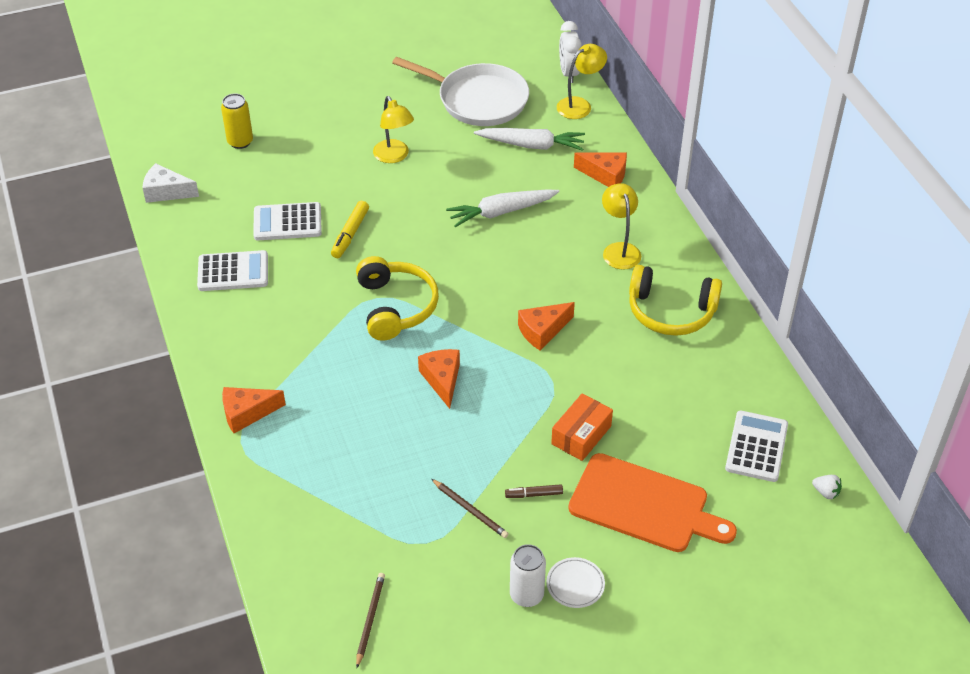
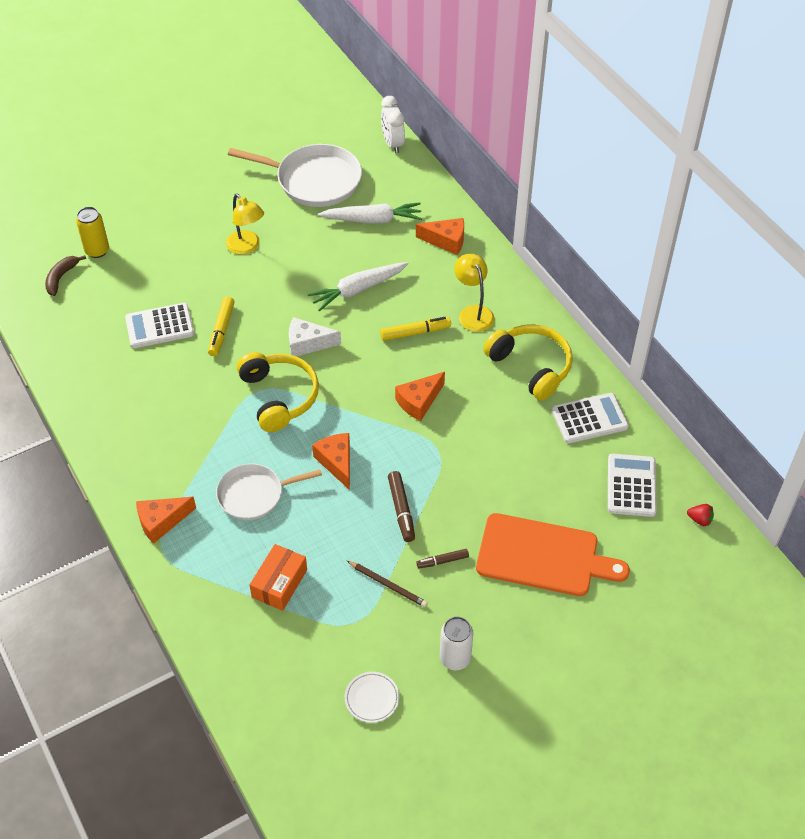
camera: 10 degrees left, 5 degrees up
(166, 192) = (36, 310): white cheese -> white cheese (308, 343)
(198, 163) = (61, 278): none -> brown banana
(233, 272) = (118, 383): white calculator -> white calculator (589, 419)
(348, 400) = (254, 495): none -> white pan
(370, 619) = (318, 704): brown pencil -> none
(500, 436) = (401, 510): none -> brown marker
(553, 262) = (415, 333): none -> yellow marker
(575, 585) = (496, 641): white plate -> white plate (372, 698)
(580, 105) = (409, 174): yellow lamp -> none
(581, 435) = (474, 497): orange box -> orange box (279, 583)
(671, 311) = (531, 366): yellow headphones -> yellow headphones turned 135 degrees counterclockwise
(826, 492) = (699, 520): white strawberry -> red strawberry

